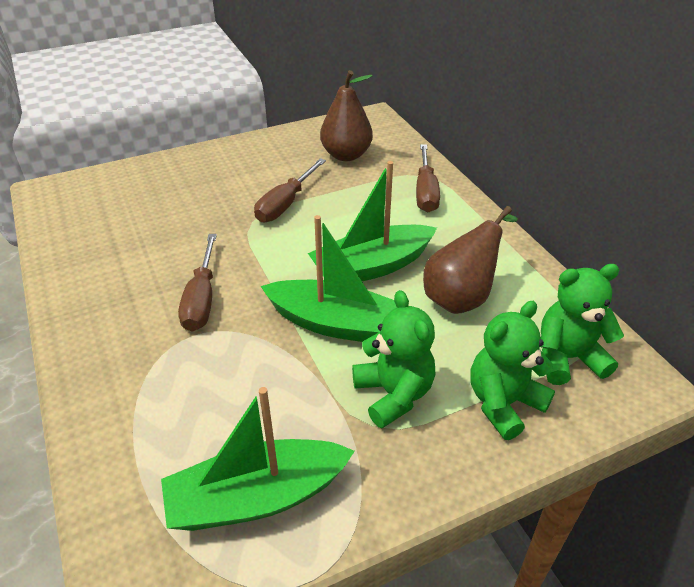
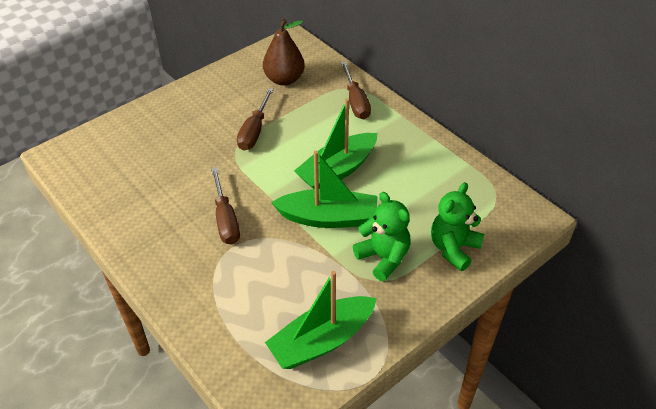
camera: 15 degrees left, 5 degrees up
(461, 297) = (406, 181): brown pear -> none
(567, 358) = (485, 210): green teddy bear -> none

